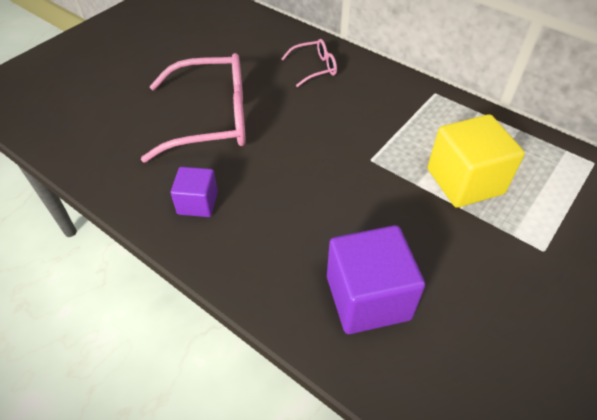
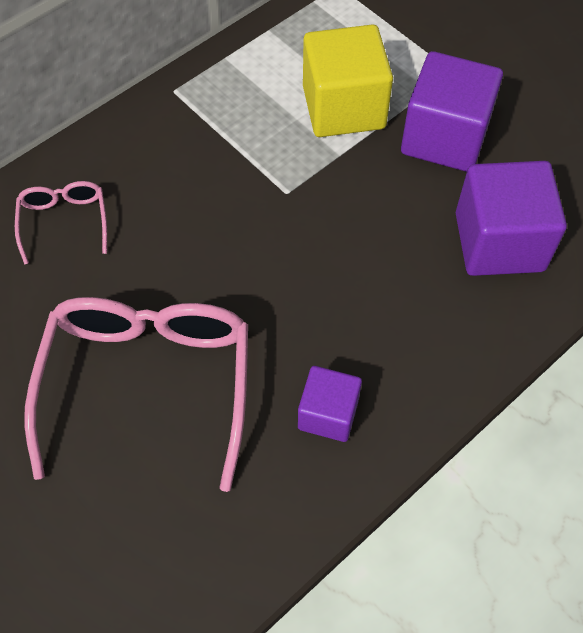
camera: 80 degrees left, 10 degrees up
(465, 250) = (444, 138): none -> purple cube

